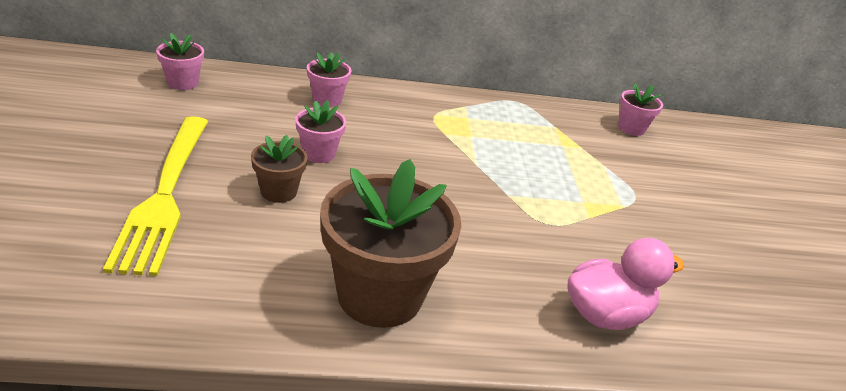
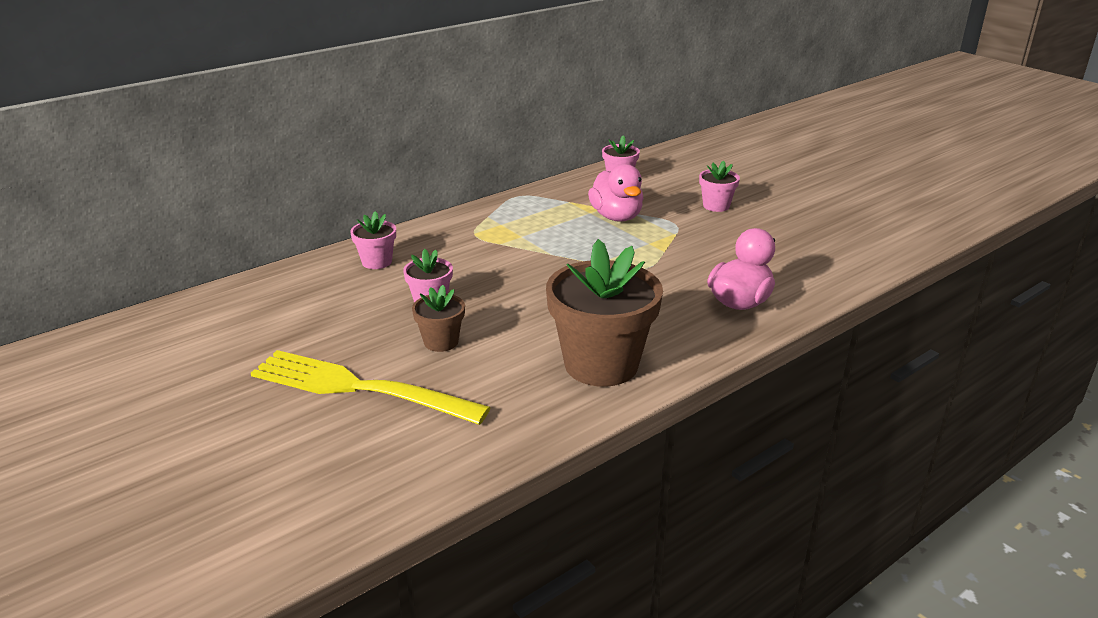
camera: 30 degrees left, 5 degrees down
(165, 194) = (359, 388): yellow fork -> yellow fork turned 150 degrees clockwise
(183, 83) = (234, 307): pink flower pot -> pink flower pot (716, 206)
(582, 161) = (616, 217): none -> pink duck

